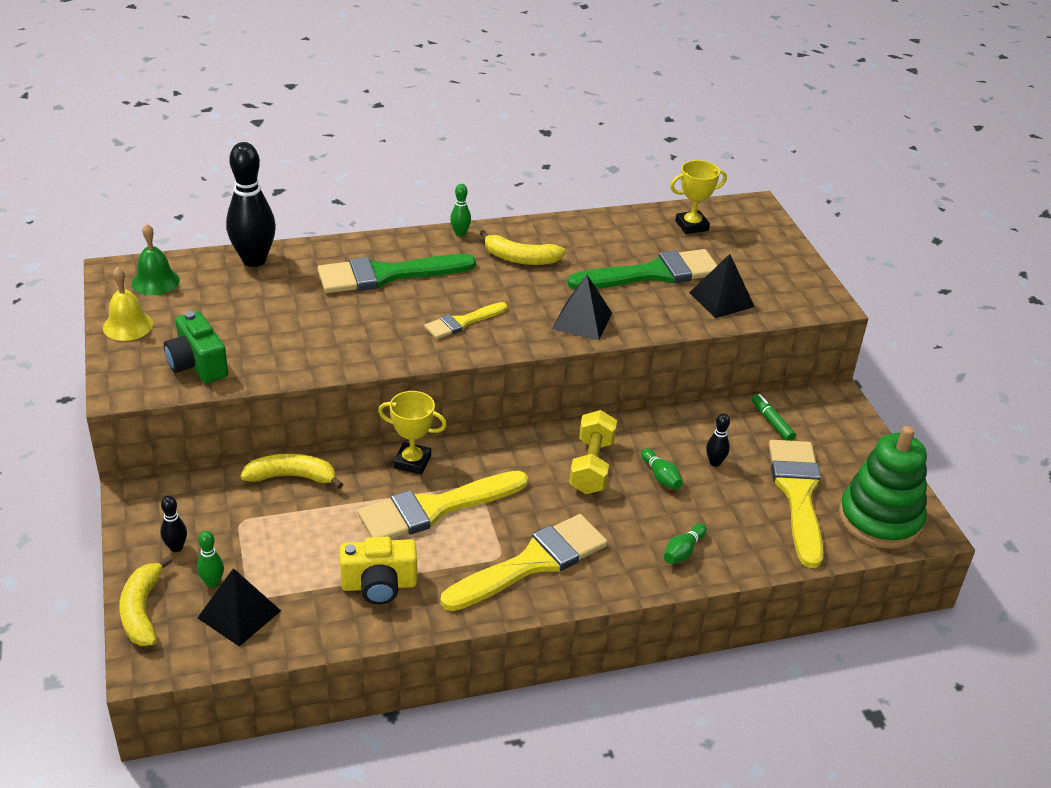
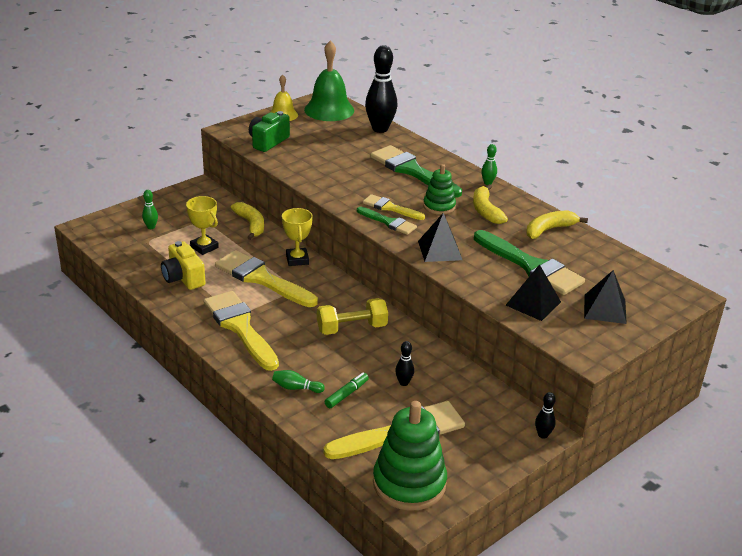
camera: 65 degrees right, 5 degrees down
(142, 611) = (118, 214): yellow banana -> yellow banana (549, 230)
(155, 281) = (329, 110): green bell -> green bell, size x1.70
(176, 547) = (169, 209): black bowling pin -> black bowling pin (543, 435)
(239, 614) = (133, 242): black pyramid -> black pyramid (605, 309)
(486, 286) = (439, 206): none -> green stacking toy
(495, 335) = (389, 222): none -> green brush
(532, 563) = (240, 327): yellow brush -> yellow brush turned 150 degrees counterclockwise
(661, 477) = (366, 361): green bowling pin -> none
(692, 226) = (618, 270): yellow trophy -> yellow trophy (204, 247)
(772, 422) = (478, 402): green marker -> green marker (347, 394)

